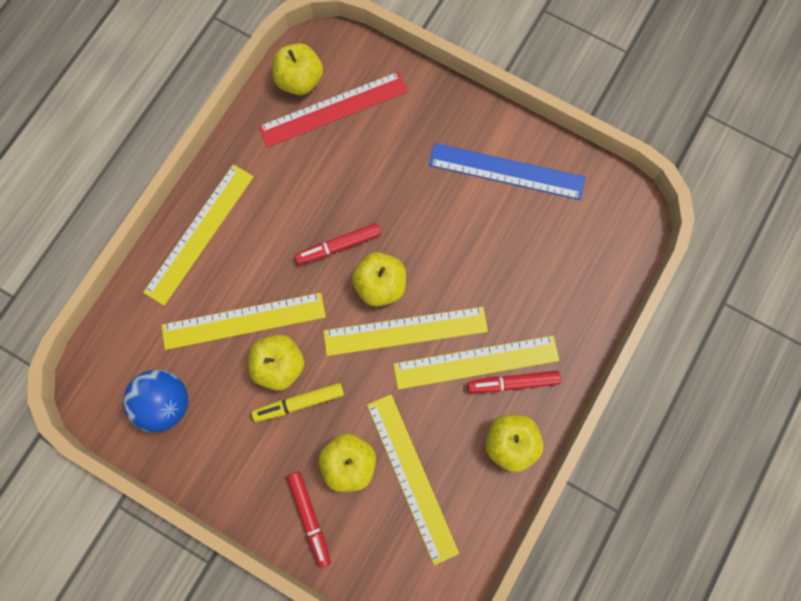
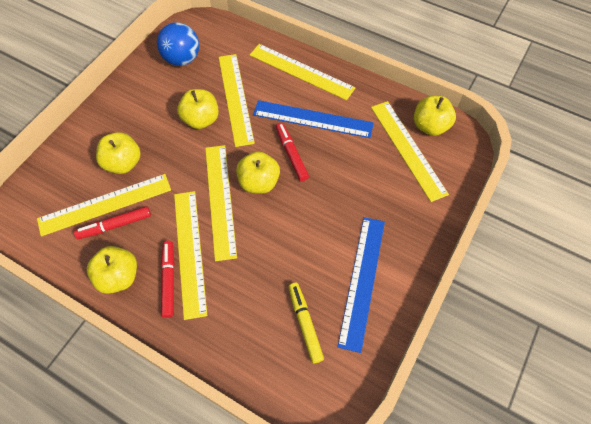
camera: 90 degrees right, 15 degrees down
(283, 219) = (313, 119): none -> blue ruler
(299, 403) = (172, 132): yellow marker -> yellow marker (305, 324)
(309, 517) = (90, 140): red marker -> red marker (115, 225)
(333, 109) = (407, 149): red ruler -> yellow ruler

